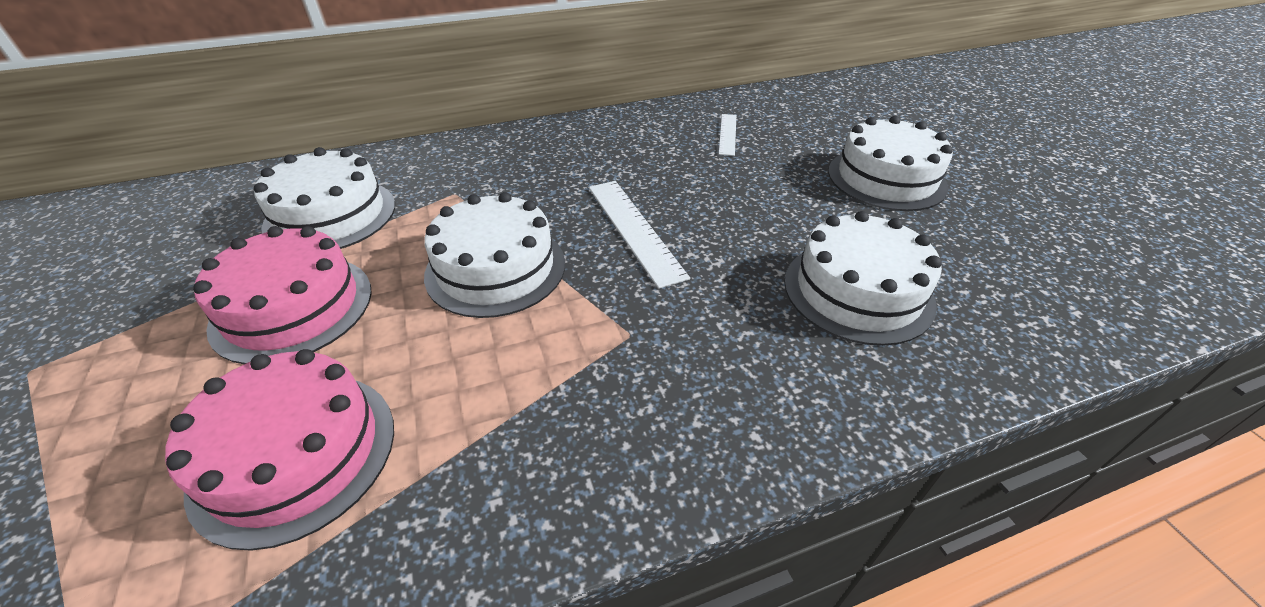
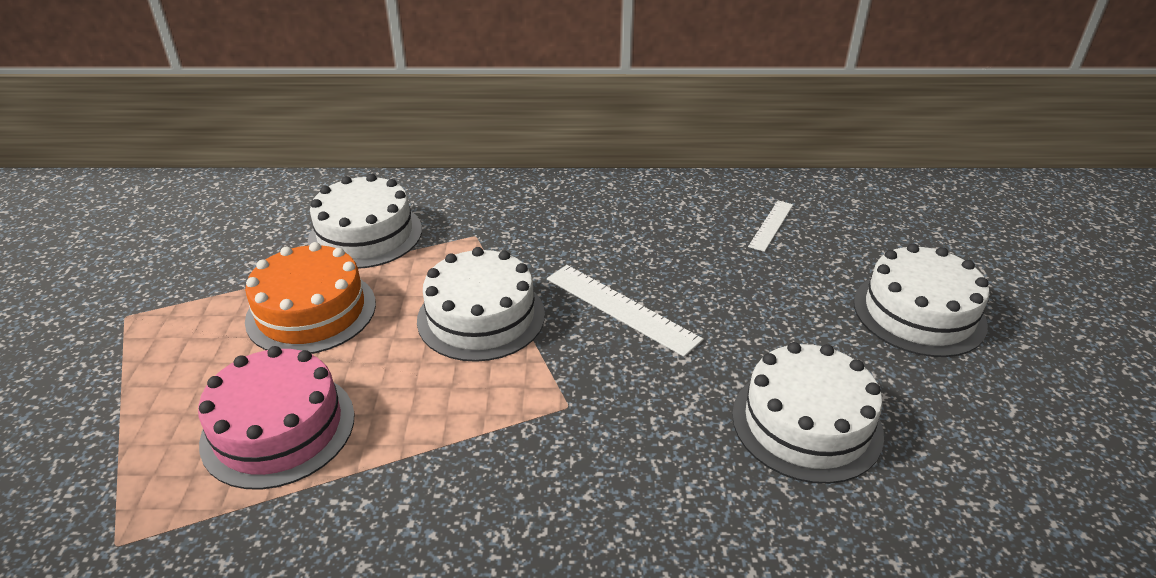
camera: 20 degrees right, 5 degrees down
(293, 307) = (311, 311): pink cake -> orange cake
(634, 229) = (621, 308): white ruler -> white ruler turned 45 degrees counterclockwise

